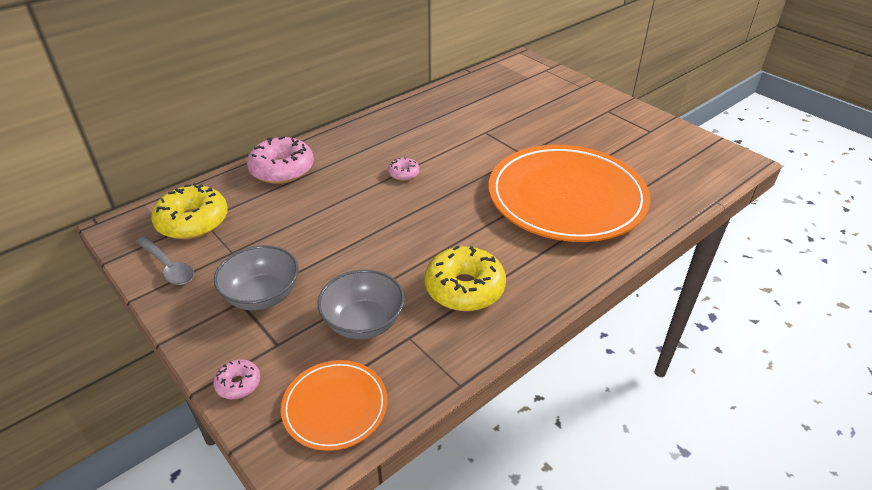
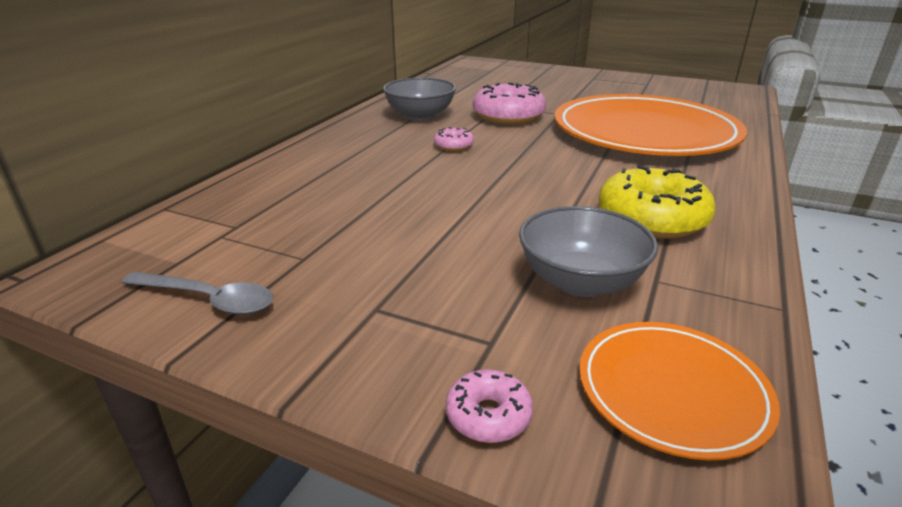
camera: 25 degrees left, 10 degrees down
(193, 222) = (206, 241): yellow donut -> none
(262, 296) = (403, 293): grey bowl -> grey bowl (420, 116)
(282, 169) = (294, 168): pink donut -> pink donut (508, 116)

